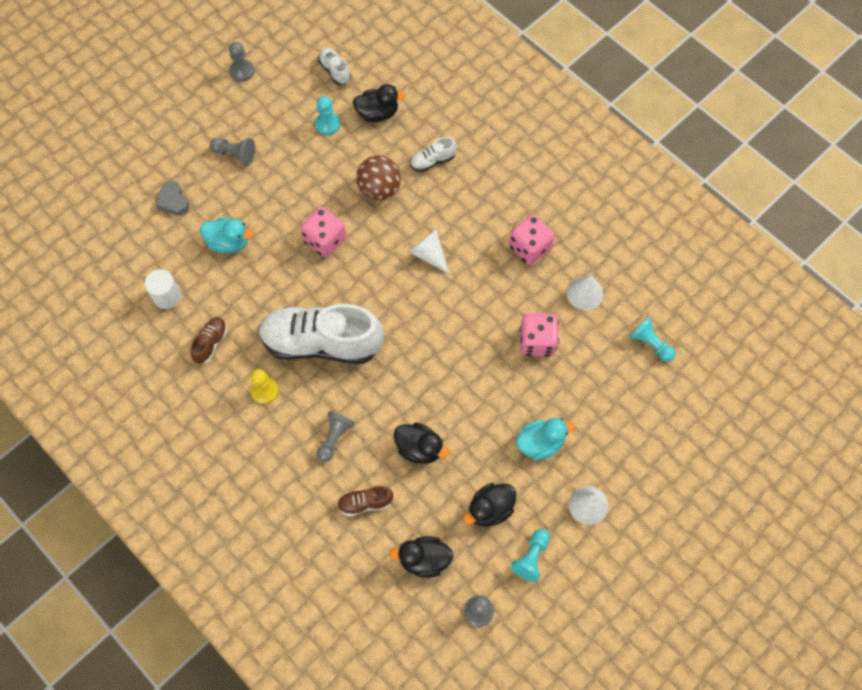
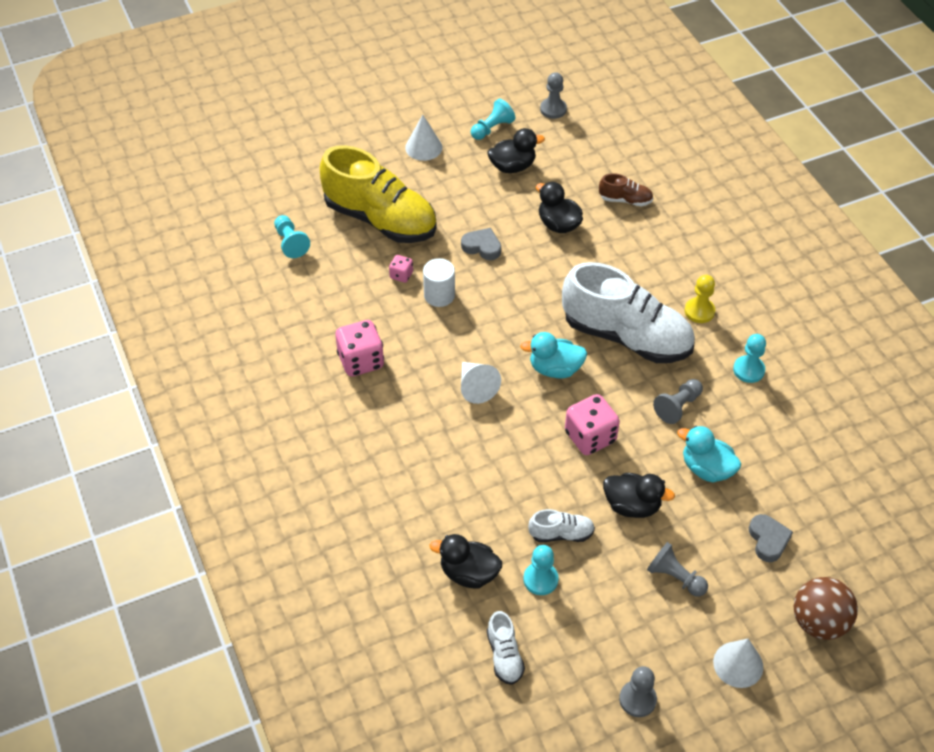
camera: 160 degrees left, 15 degrees down
(167, 296) = (792, 431): white cylinder -> white cylinder (439, 295)
(210, 343) = (748, 370): brown shoe -> turquoise pawn
(334, 438) = (638, 254): grey pawn -> grey pawn (678, 406)
(379, 189) = (504, 475): brown ball -> brown ball (818, 622)
(424, 560) = (586, 150): black duck -> black duck (632, 505)
(432, 161) = (425, 489): white shoe -> white shoe (561, 534)
(480, 397) = (482, 247): none -> grey heart
(537, 341) = (401, 275): pink dice -> pink dice, size x0.52
(540, 443) = (442, 198): turquoise duck -> turquoise duck (555, 369)
(585, 293) = (328, 302): white cone -> white cone (738, 664)
(585, 397) = (380, 219): none -> yellow shoe

